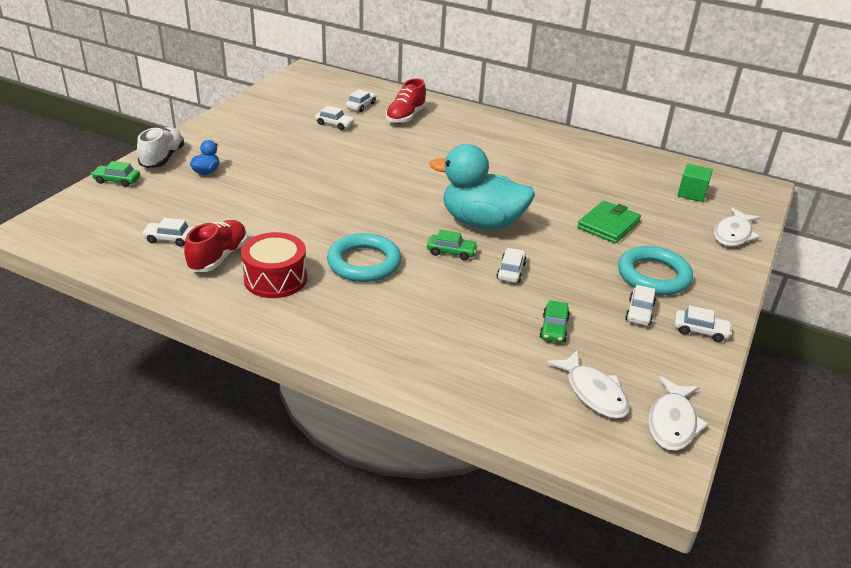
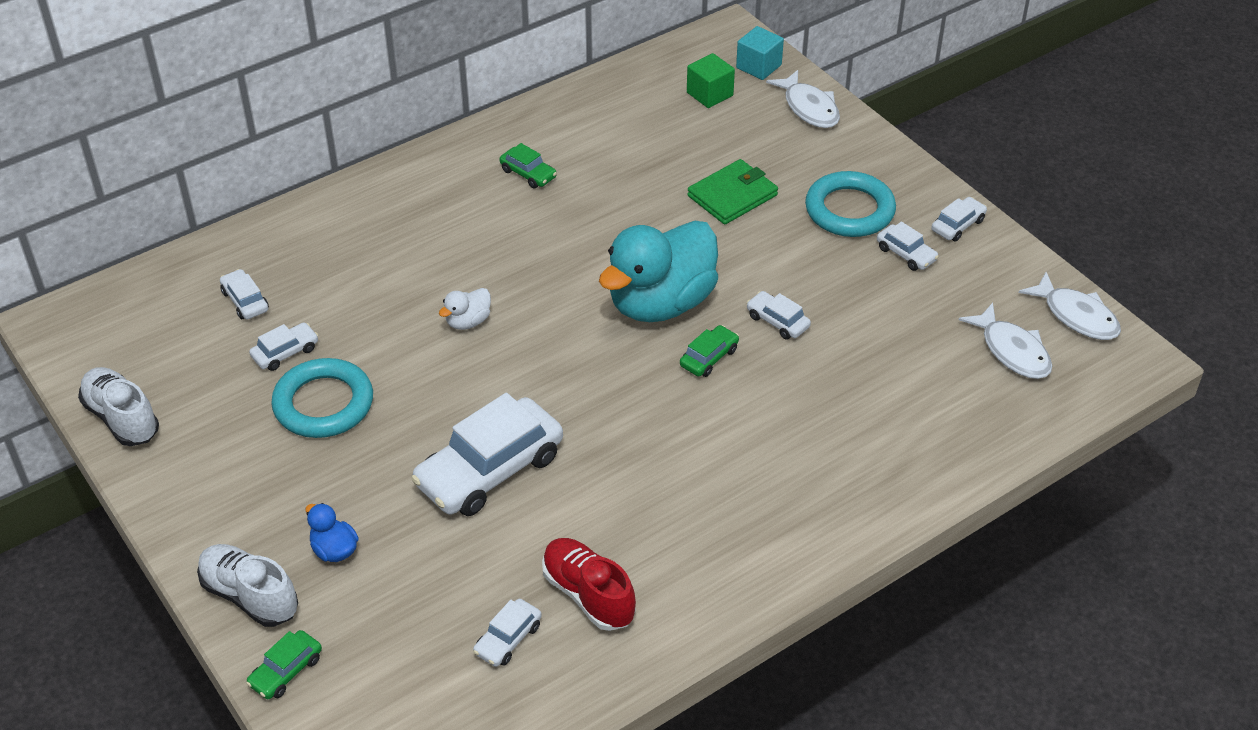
camera: 60 degrees left, 10 degrees up
(258, 99) = (122, 418): none -> white shoe
(275, 279) = (673, 548): red drum -> none
(295, 201) = (490, 470): none -> white car
(364, 263) = (686, 448): turquoise ring -> turquoise ring (323, 404)
(404, 165) = (468, 321): none -> white duck
(405, 117) = (322, 265): red shoe -> none
(554, 328) = (899, 333): green car -> green car (528, 174)
(593, 392) = (1012, 351): white fish -> white fish turned 60 degrees clockwise
(608, 225) = (732, 196): green wallet -> green wallet turned 75 degrees clockwise
(745, 205) = (758, 66): none -> turquoise cube

